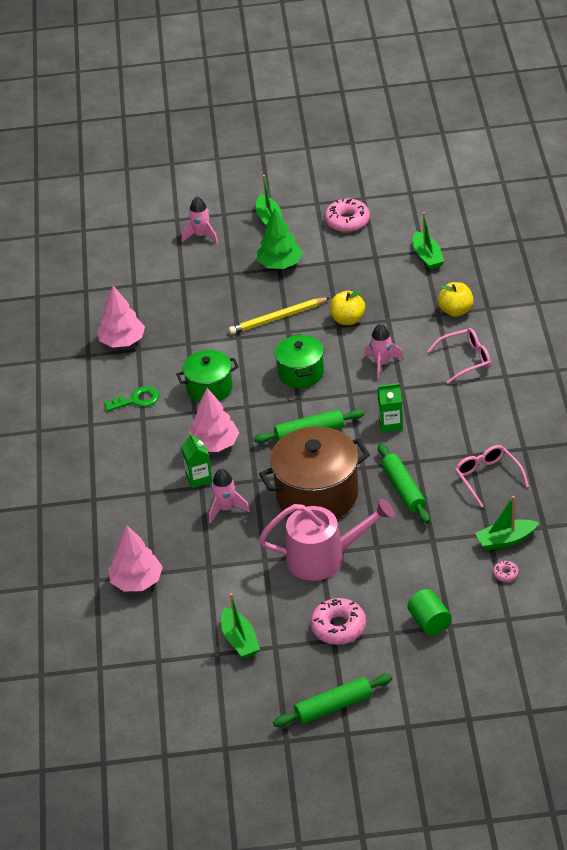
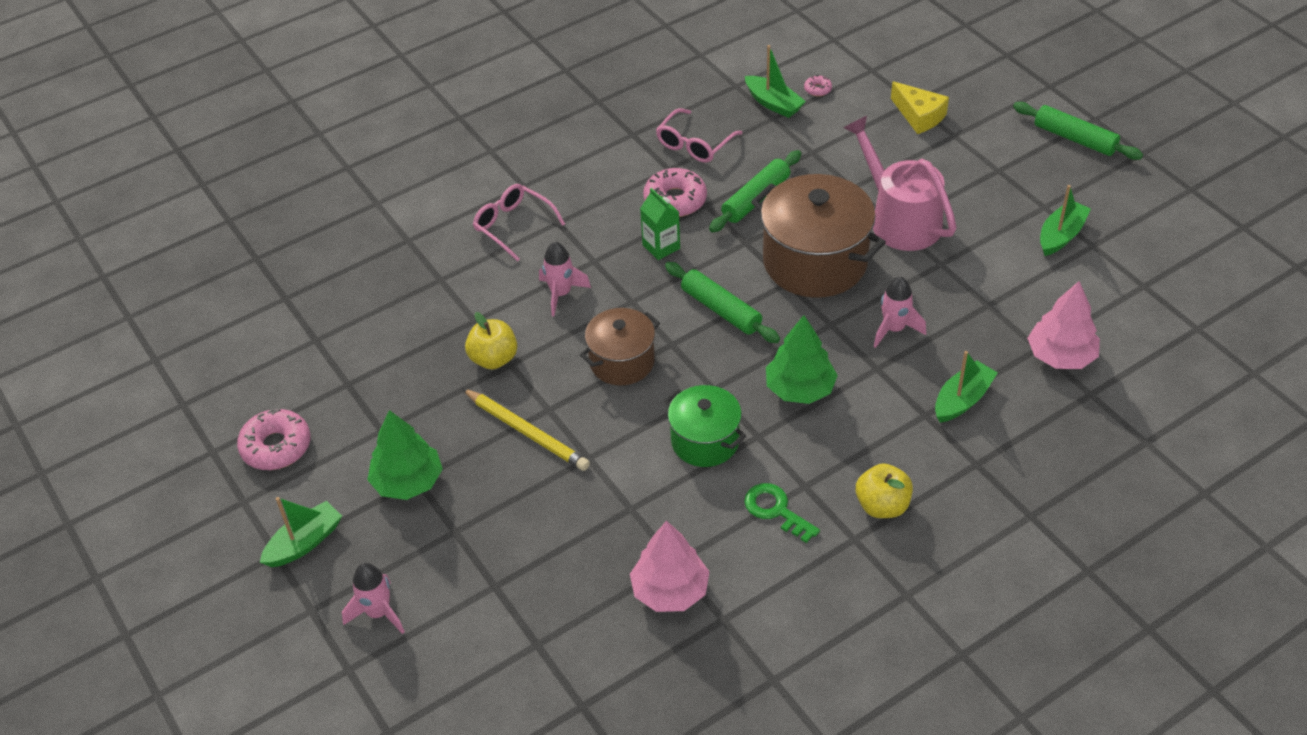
camera: 120 degrees left, 5 degrees up
(199, 478) = (866, 377): green carton -> none
(214, 444) = (800, 389): pink tree -> green tree
(301, 373) = (622, 362): green pot -> brown pot
(338, 627) = (980, 172): pink donut -> pink donut (675, 200)
(427, 257) = (327, 331): green boat -> green boat (962, 400)
(429, 622) = (919, 116): green cylinder -> yellow cheese
(456, 311) = (426, 265): yellow apple -> yellow apple (882, 506)

